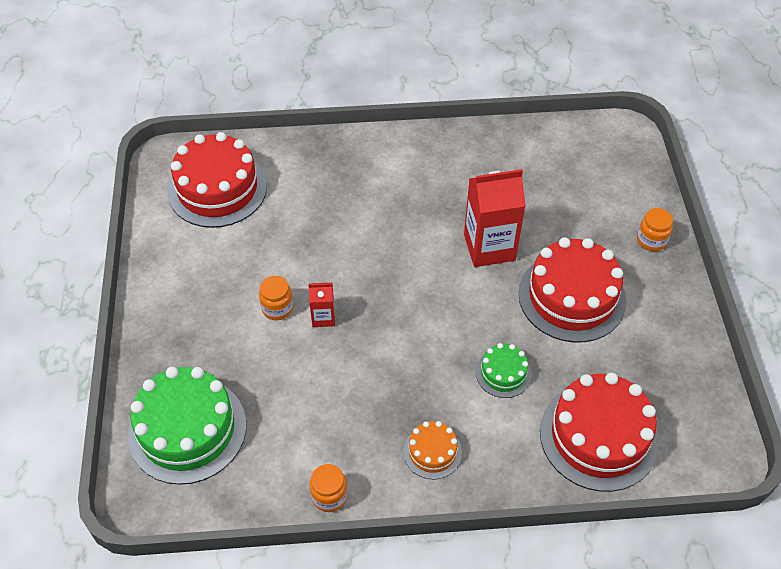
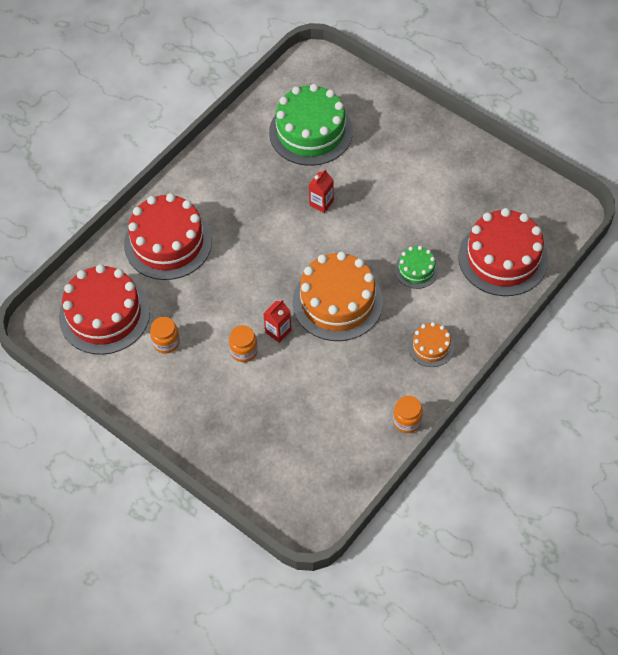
camera: 45 degrees left, 5 degrees up
(187, 429) = (284, 465): green cake -> green cake (311, 132)
(401, 338) = (337, 302): none -> orange cake
(489, 247) = (321, 203): red carton -> red carton, size x0.50
(572, 297) = (401, 192): red cake -> red cake (168, 242)
(651, 240) = (405, 119): orange jar -> orange jar (166, 342)

